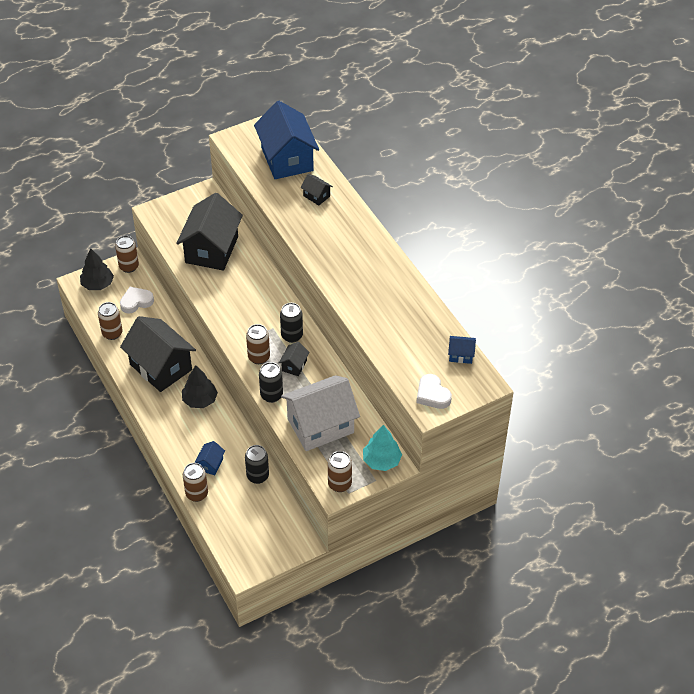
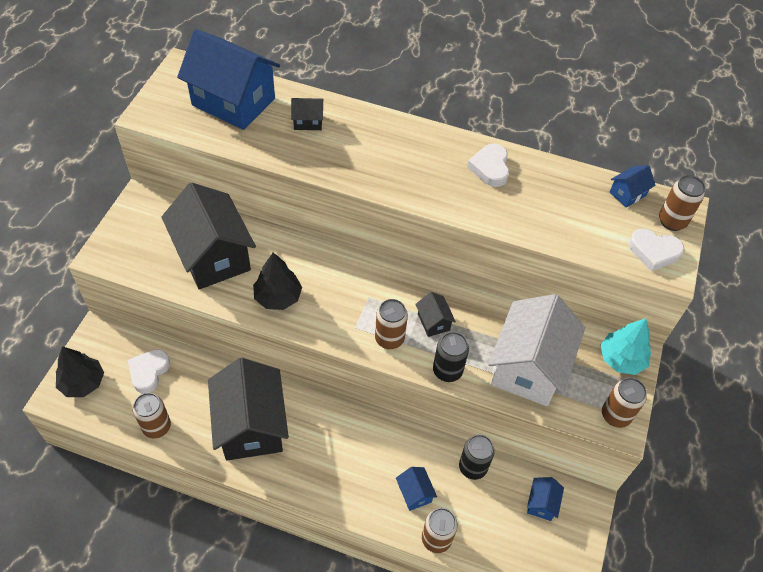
camera: 45 degrees left, 5 degrees up
(129, 266) = (100, 338): brown can -> brown can (672, 221)
(161, 367) = (251, 425): black house -> black house turned 75 degrees clockwise
(200, 400) = (330, 430): black tree -> black tree (278, 297)
(275, 522) = (541, 503): none -> blue house
(292, 336) = (396, 292): black can -> none
(393, 287) = (490, 168): none -> white heart

